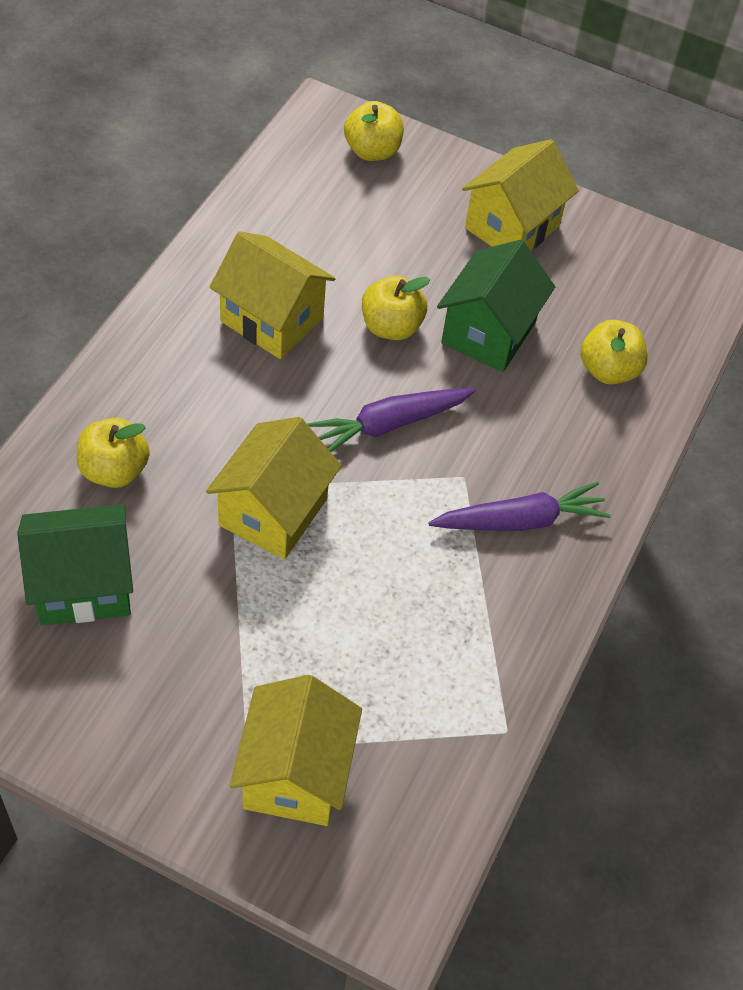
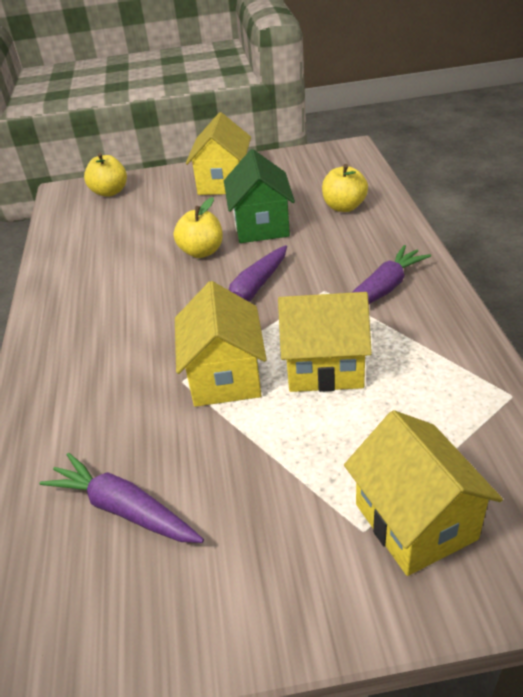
camera: 25 degrees left, 15 degrees down
(83, 585) = (124, 509): green house -> purple carrot
(114, 470) = (84, 422): yellow apple -> none
(272, 320) = (122, 286): yellow house -> yellow house (324, 367)

